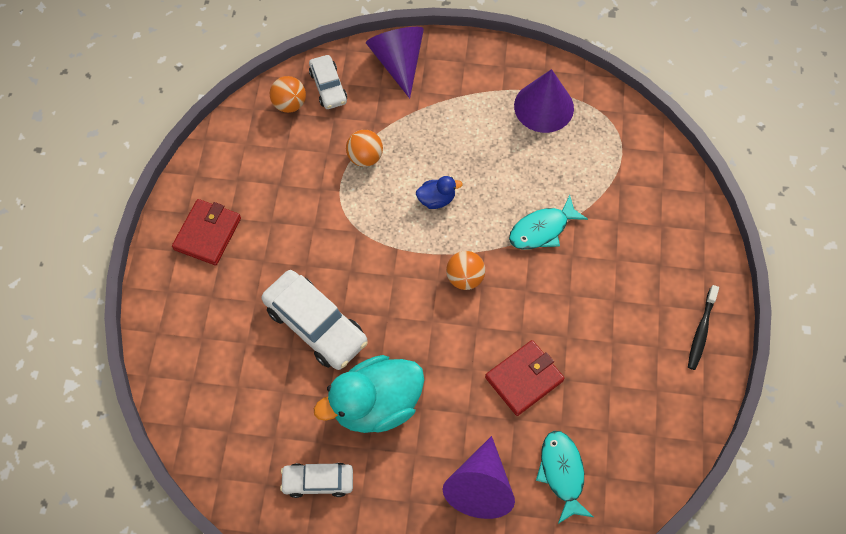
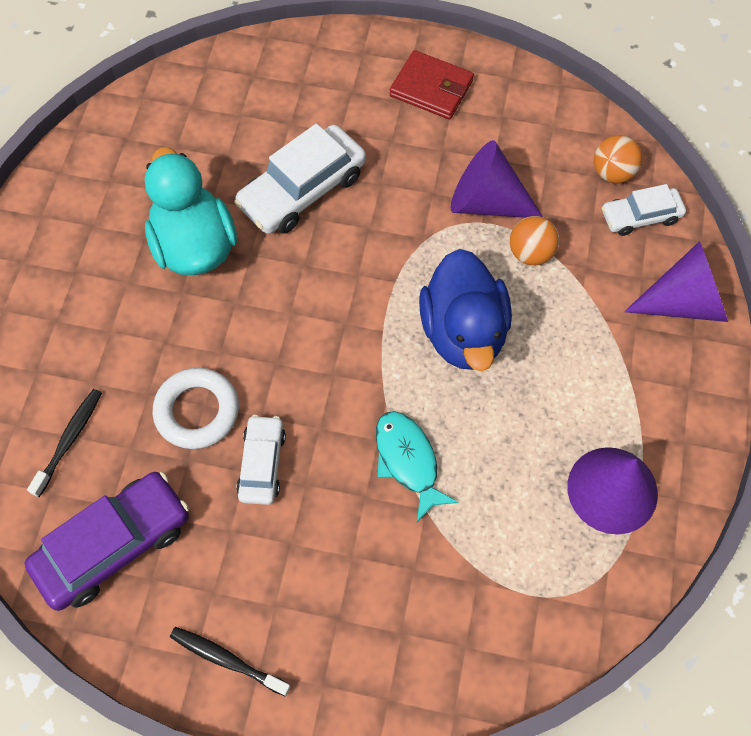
camera: 95 degrees right, 0 degrees up
(318, 481) = (118, 185): white car -> white car (262, 464)
(436, 199) = (463, 332): blue duck -> blue duck, size x2.19
(465, 278) = (345, 356): orange ball -> none
(480, 486) = (74, 346): purple cone -> purple cone (486, 202)
(524, 379) = (197, 411): red wallet -> white ring
(562, 473) = (69, 440): turquoise fish -> black toothbrush
(637, 422) = (114, 545): none -> purple car

